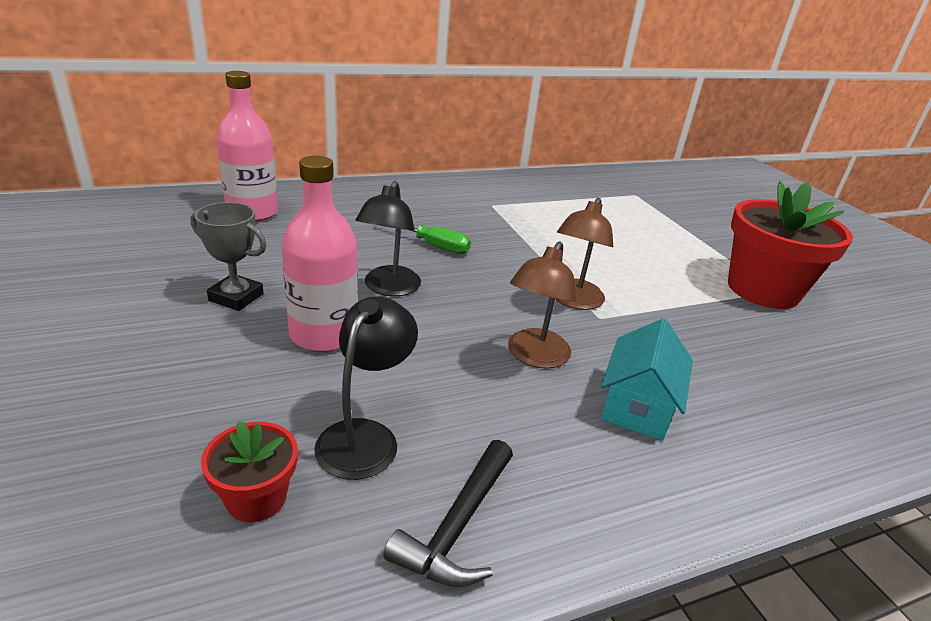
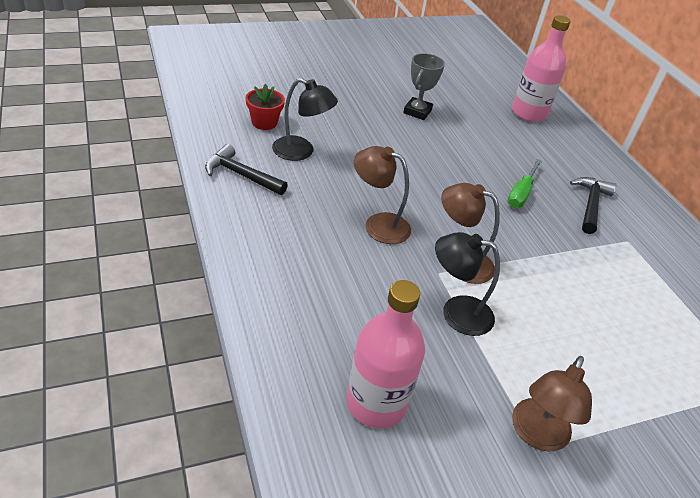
camera: 90 degrees right, 10 degrees up
(323, 334) = (386, 141): pink bottle -> pink bottle (376, 403)
(389, 288) = (447, 167): black lamp -> black lamp (456, 312)
(441, 211) = (590, 205): none -> black hammer
(637, 406) = (329, 264): turquoise house -> none
(762, 290) = (536, 435): red flower pot -> brown lamp

